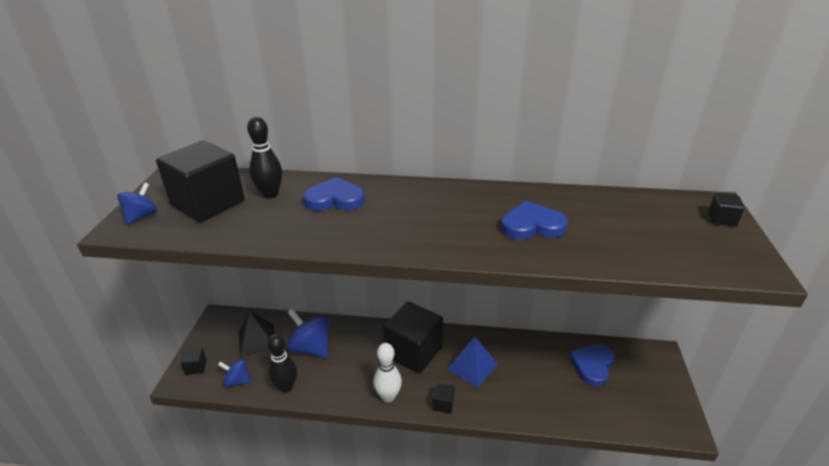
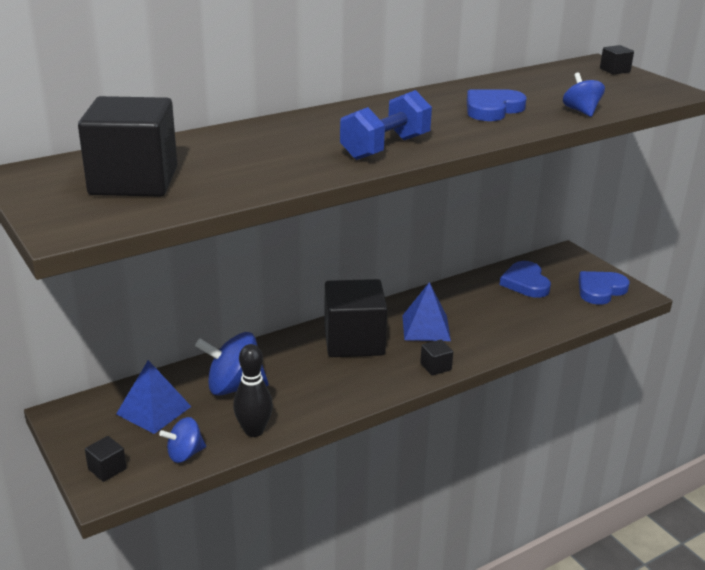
camera: 40 degrees left, 5 degrees down
(141, 216) = (69, 214): blue spinning top -> blue spinning top (581, 111)
(257, 340) = (153, 410): black pyramid -> blue pyramid
(270, 194) = (195, 155): black bowling pin -> none
(335, 199) = (277, 140): blue heart -> blue heart (600, 290)
(388, 396) = (376, 386): white bowling pin -> none
(389, 235) = (385, 148): none -> blue dumbbell

